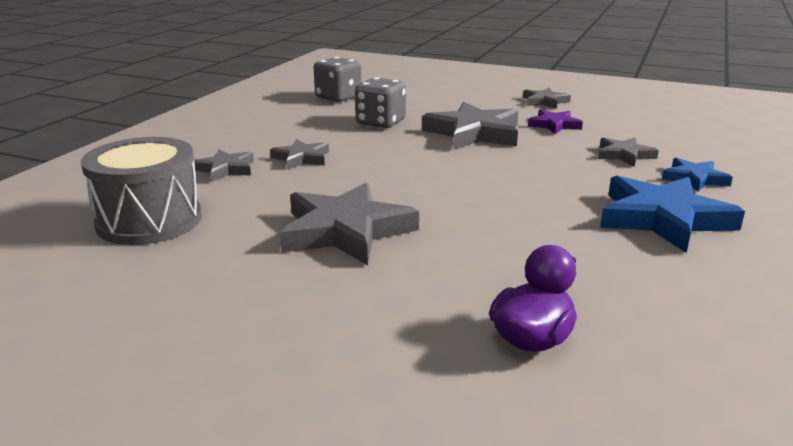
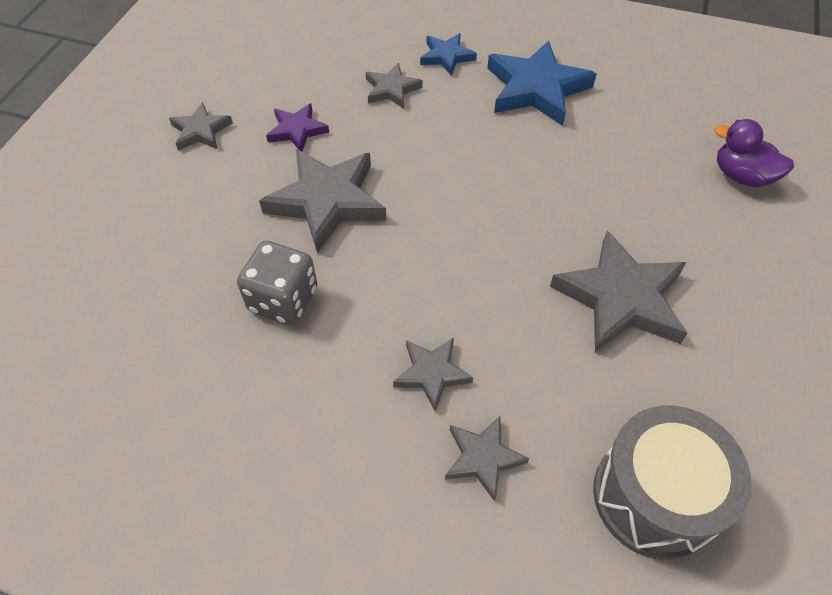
camera: 95 degrees left, 30 degrees up
(338, 97) = (147, 371): grey dice -> none

